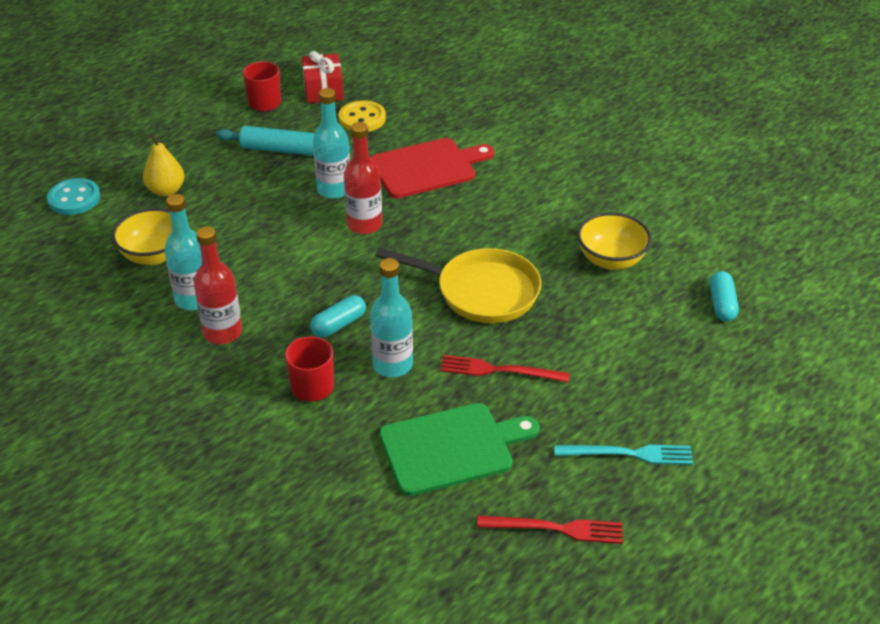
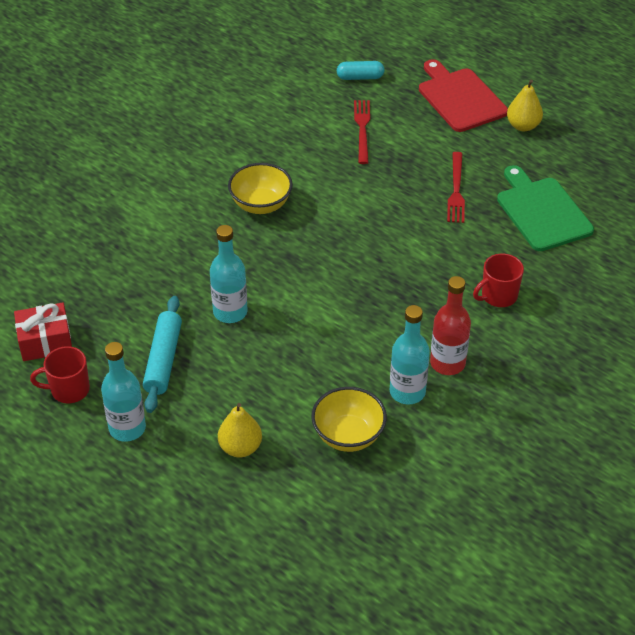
camera: 95 degrees left, 5 degrees up
(74, 198) = (260, 529): turquoise button -> none
(338, 324) = (422, 287): turquoise capsule -> none
(362, 118) = (104, 303): yellow button -> none
(364, 225) = (284, 284): red bottle -> none
(392, 365) = (463, 250): turquoise bottle -> turquoise bottle (127, 428)
(427, 167) = (191, 248): red cutting board -> red cutting board (460, 98)
(481, 291) = (366, 204): yellow pan -> none
(555, 528) = (598, 159): red fork -> red fork (362, 129)
(611, 260) = (315, 132): yellow bowl -> yellow bowl (261, 204)
(628, 454) = (523, 126): turquoise fork -> yellow pear

